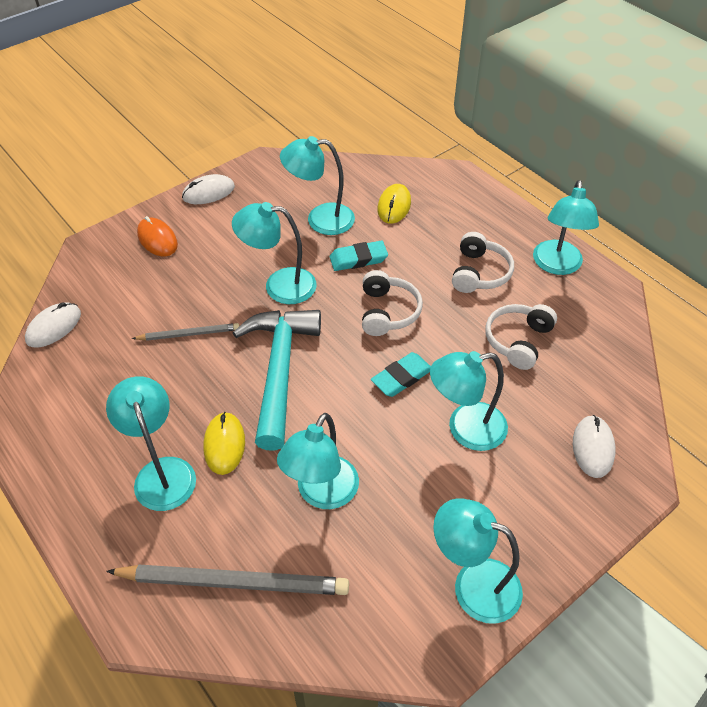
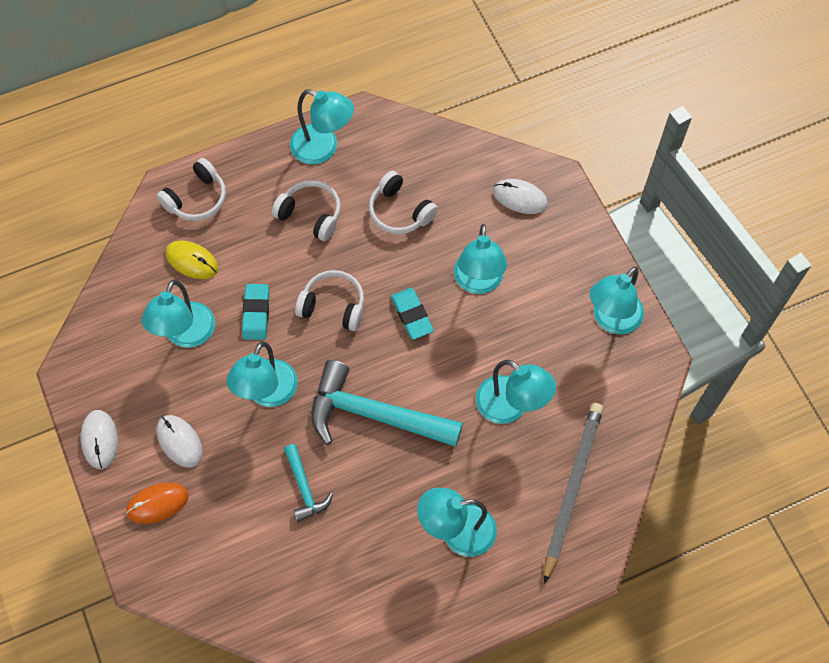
camera: 75 degrees left, 15 degrees up
(54, 327) = (253, 620): white mouse -> white mouse (179, 441)
(189, 334) = (305, 488): grey pencil -> turquoise hammer
(224, 444) = (442, 475): yellow mouse -> none
(457, 194) = (197, 198): none -> white headphones

